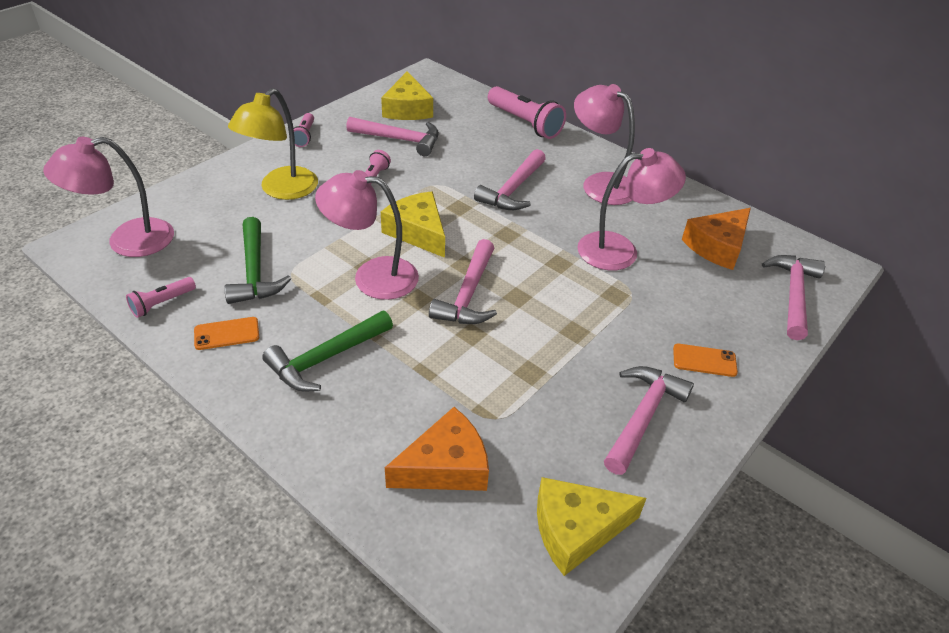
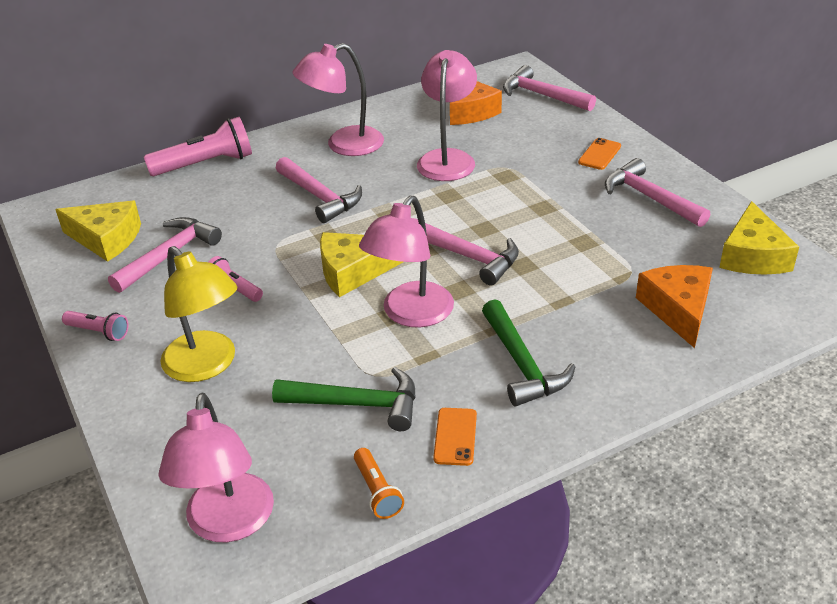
camera: 65 degrees left, 5 degrees down
(162, 303) = (377, 491): pink flashlight -> orange flashlight

